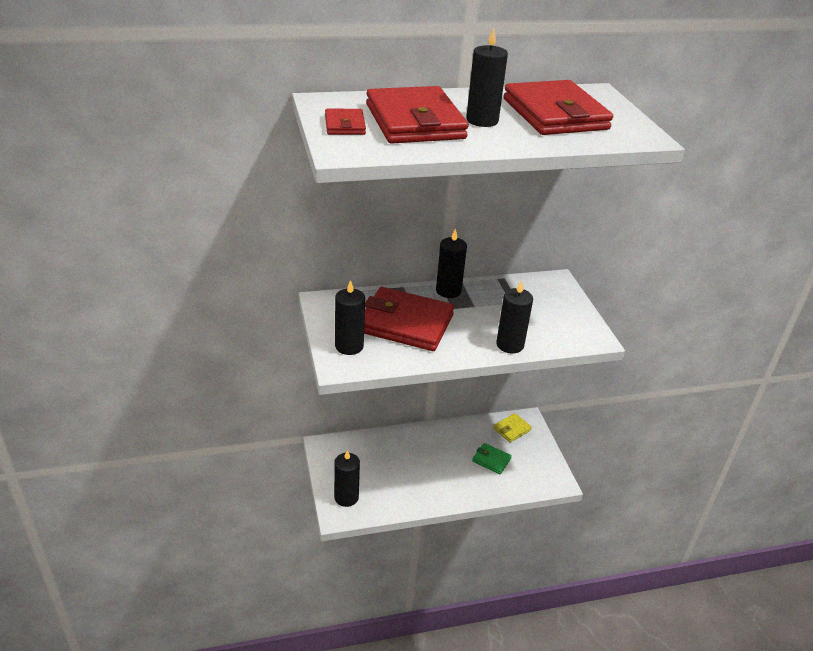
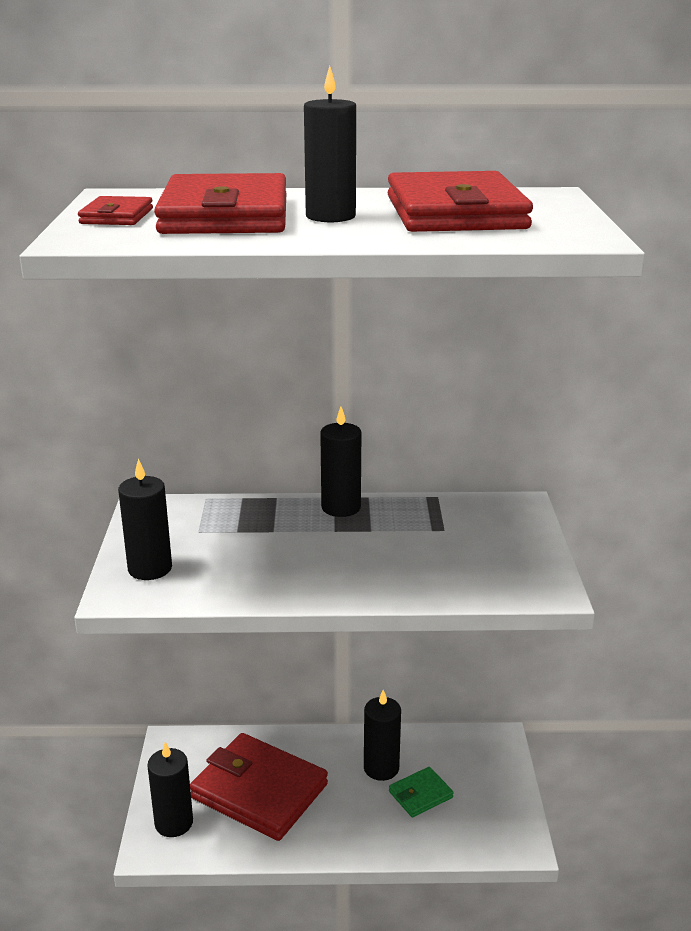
camera: 15 degrees right, 10 degrees down
(405, 323) = (252, 545): red wallet -> red wallet (259, 791)
(491, 460) = (420, 794): green wallet -> green wallet turned 75 degrees counterclockwise
(510, 345) = (400, 587): black candle -> black candle (381, 768)
(512, 429) = (469, 751): yellow wallet -> none

